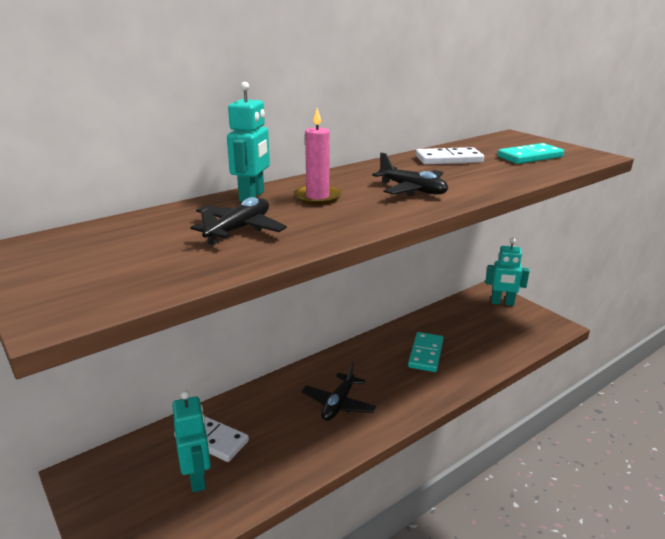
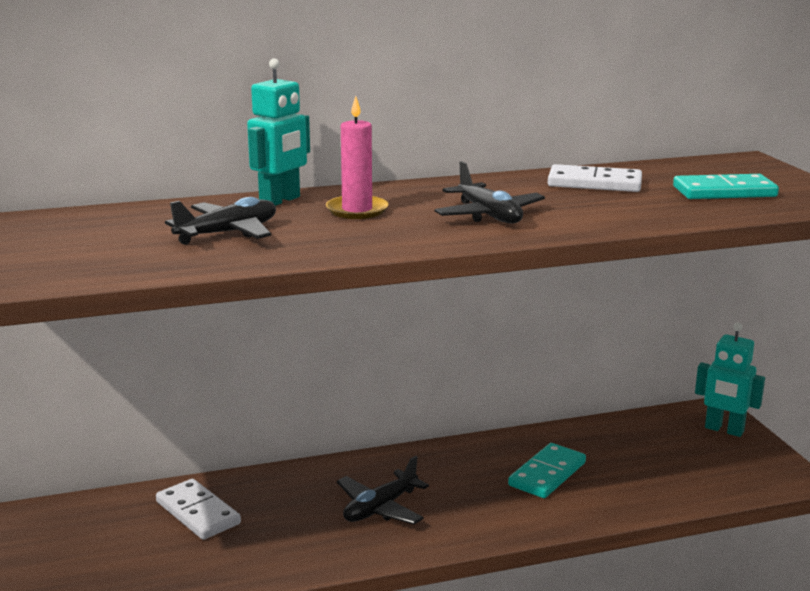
camera: 20 degrees right, 5 degrees down
(197, 478) = (159, 548): turquoise robot -> none

